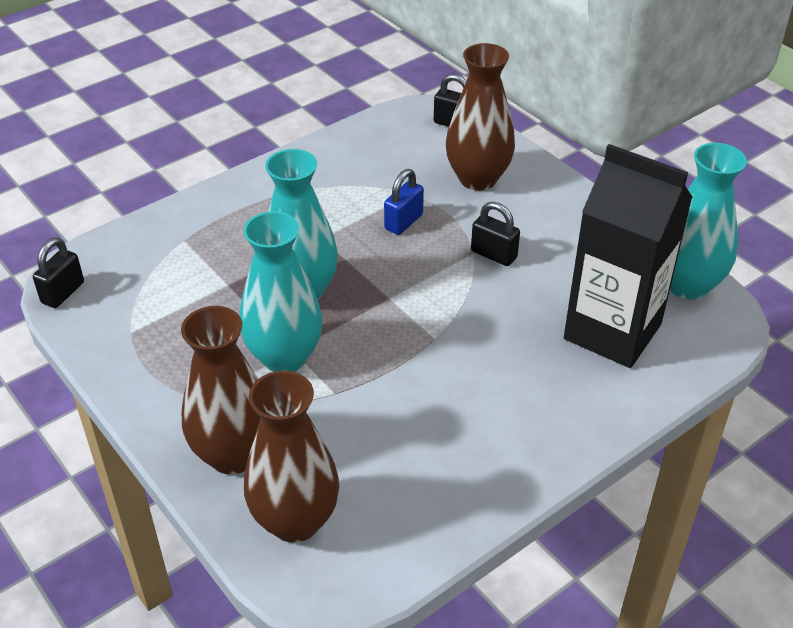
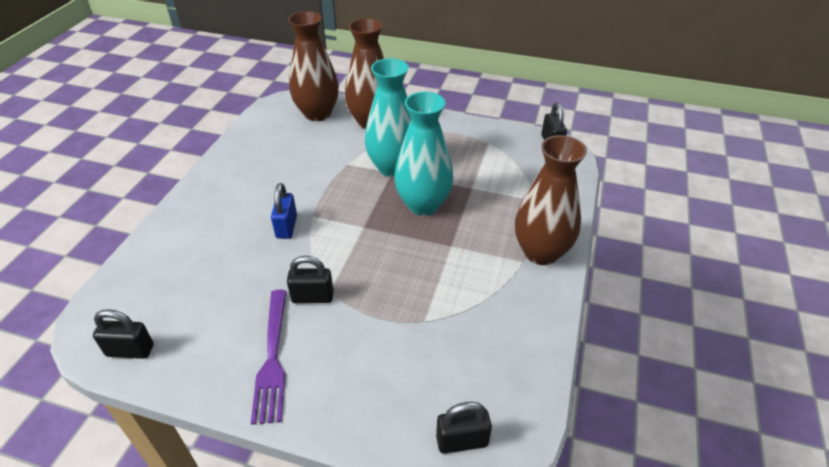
camera: 145 degrees right, 0 degrees up
(403, 222) = (405, 290): blue padlock -> blue padlock (286, 227)
(478, 179) = (380, 372): brown vase -> brown vase (541, 252)
(559, 224) = (272, 358): none -> purple fork
(612, 332) = (187, 277): black carton -> none
(687, 285) = (130, 350): turquoise vase -> black padlock

